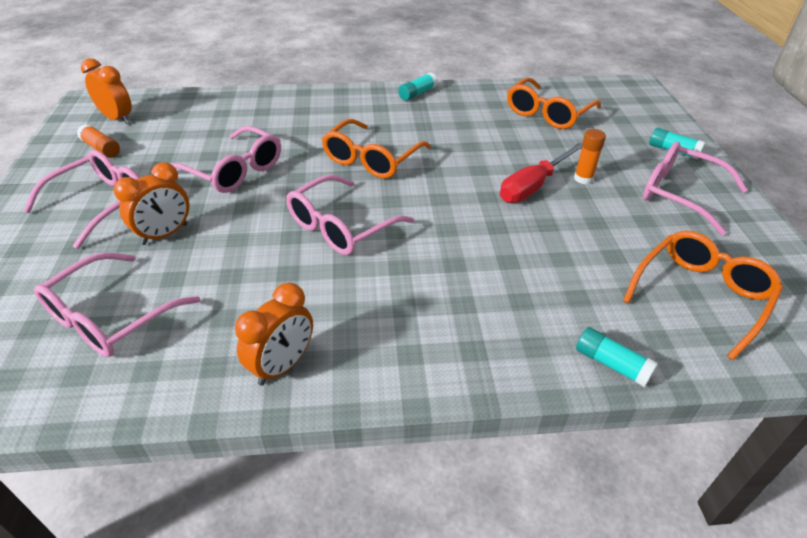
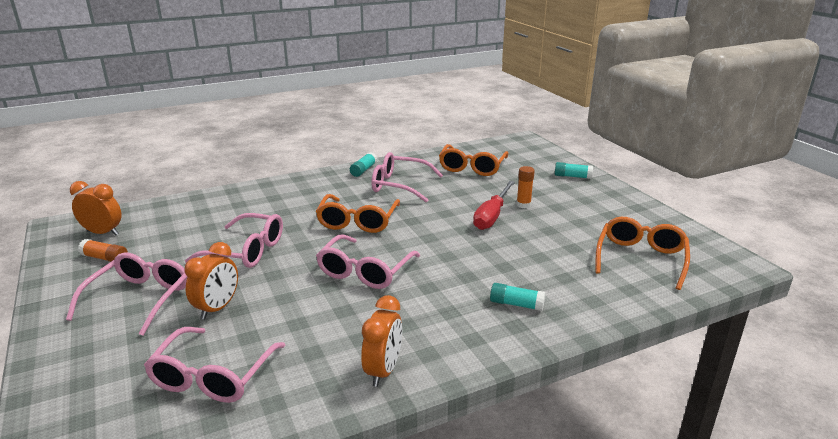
camera: 20 degrees left, 15 degrees down
(611, 364) = (610, 310): turquoise glue stick -> turquoise glue stick (516, 304)
(679, 194) = (592, 202): pink glasses -> pink glasses (399, 185)

